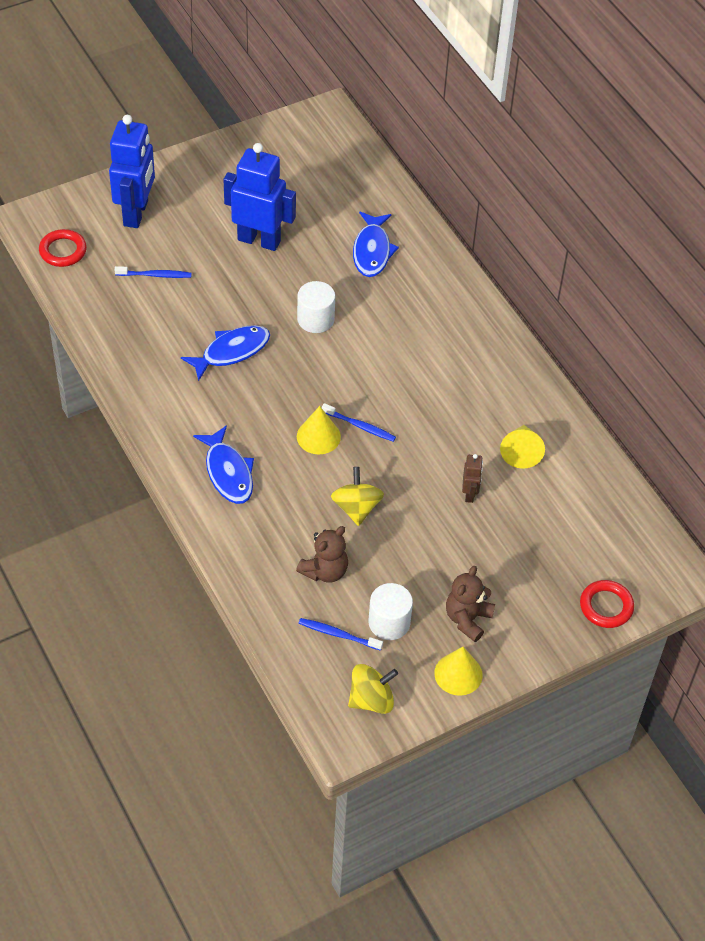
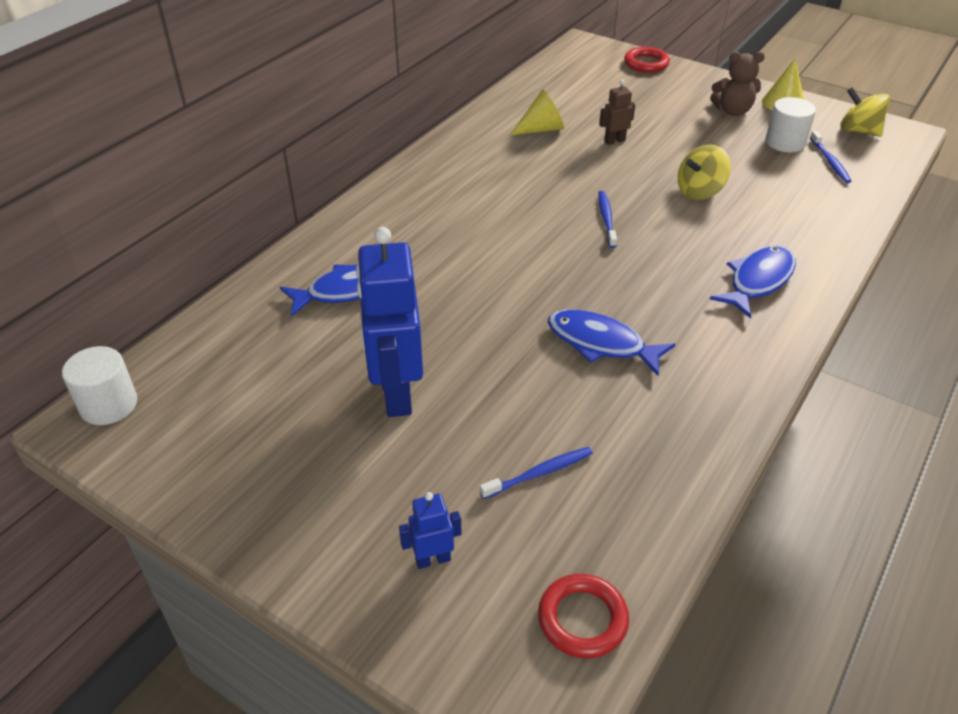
camera: 115 degrees left, 10 degrees down
(136, 213) = (433, 559): blue robot -> blue robot, size x0.45
(155, 275) = (540, 473): blue toothbrush -> blue toothbrush turned 90 degrees clockwise
(315, 319) = (492, 296): white cylinder -> white cylinder (109, 405)
(318, 436) = (647, 239): yellow cone -> none
(325, 571) = (783, 187): brown teddy bear -> none

